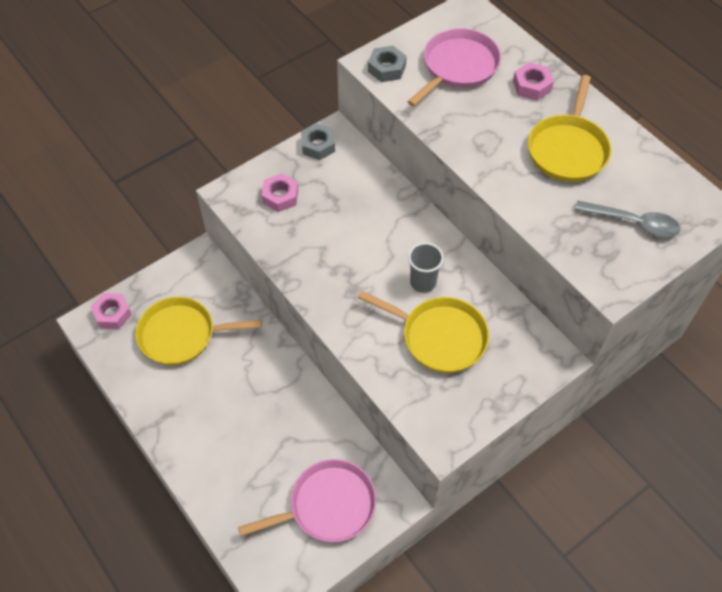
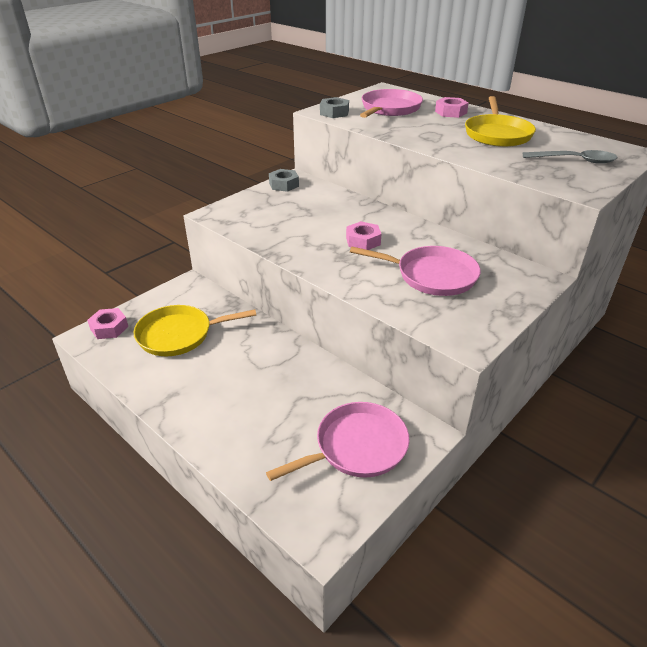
camera: 10 degrees left, 20 degrees down
(280, 196) = (259, 211): pink nut -> pink nut (363, 241)
(423, 282) = (401, 246): grey cup -> none
(440, 337) = (432, 276): yellow pan -> pink pan

